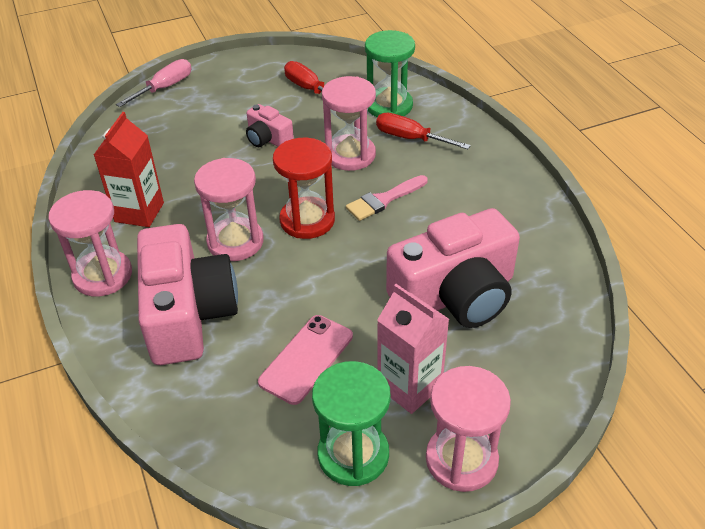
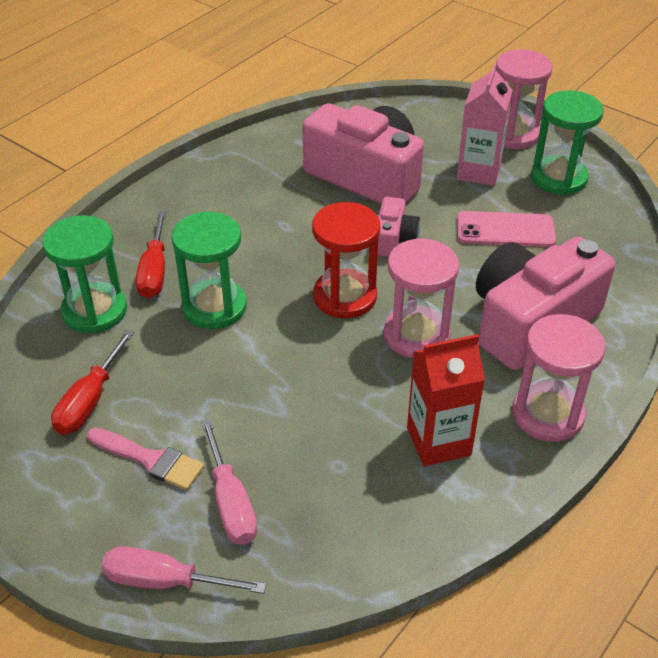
camera: 120 degrees left, 0 degrees up
(186, 119) = (231, 502): none -> pink screwdriver
(268, 138) = (225, 392): pink camera -> pink camera (394, 239)
(350, 155) = (214, 307): pink hourglass -> green hourglass
(383, 200) = (274, 255): pink brush -> pink brush (150, 460)

